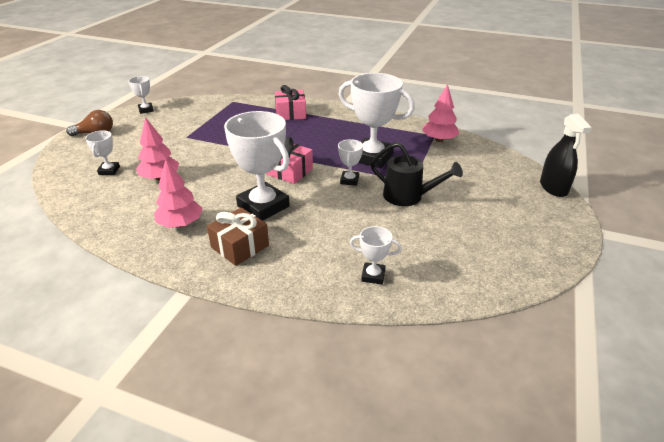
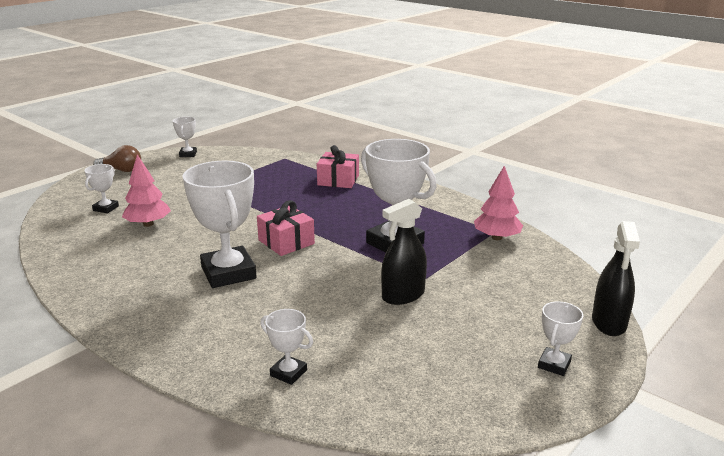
camera: 20 degrees right, 10 degrees down
(180, 224) = (131, 273): pink tree -> none
(240, 246) = (171, 309): brown gift -> none
(349, 180) = (347, 264): white trophy -> white trophy (554, 365)
(408, 197) = (403, 295): black watering can -> black spray bottle

